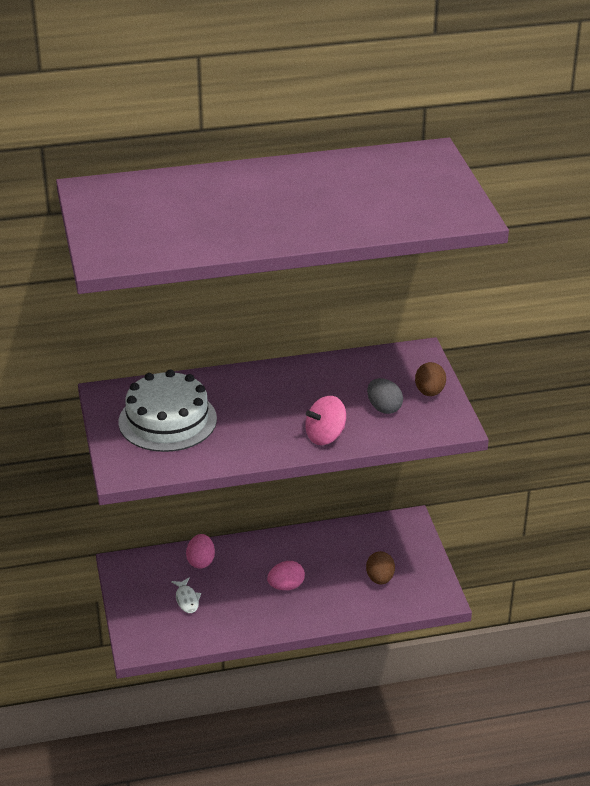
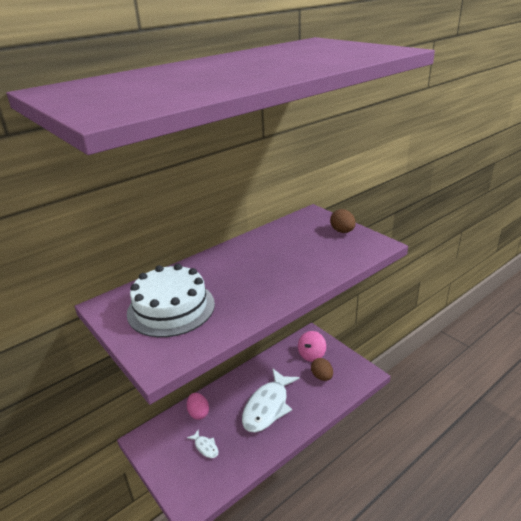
camera: 25 degrees left, 5 degrees down
(286, 586) = (267, 407): pink egg -> white fish
(325, 436) = (302, 278): pink spinning top -> pink spinning top (311, 355)
(384, 408) = (324, 249): grey egg -> none

